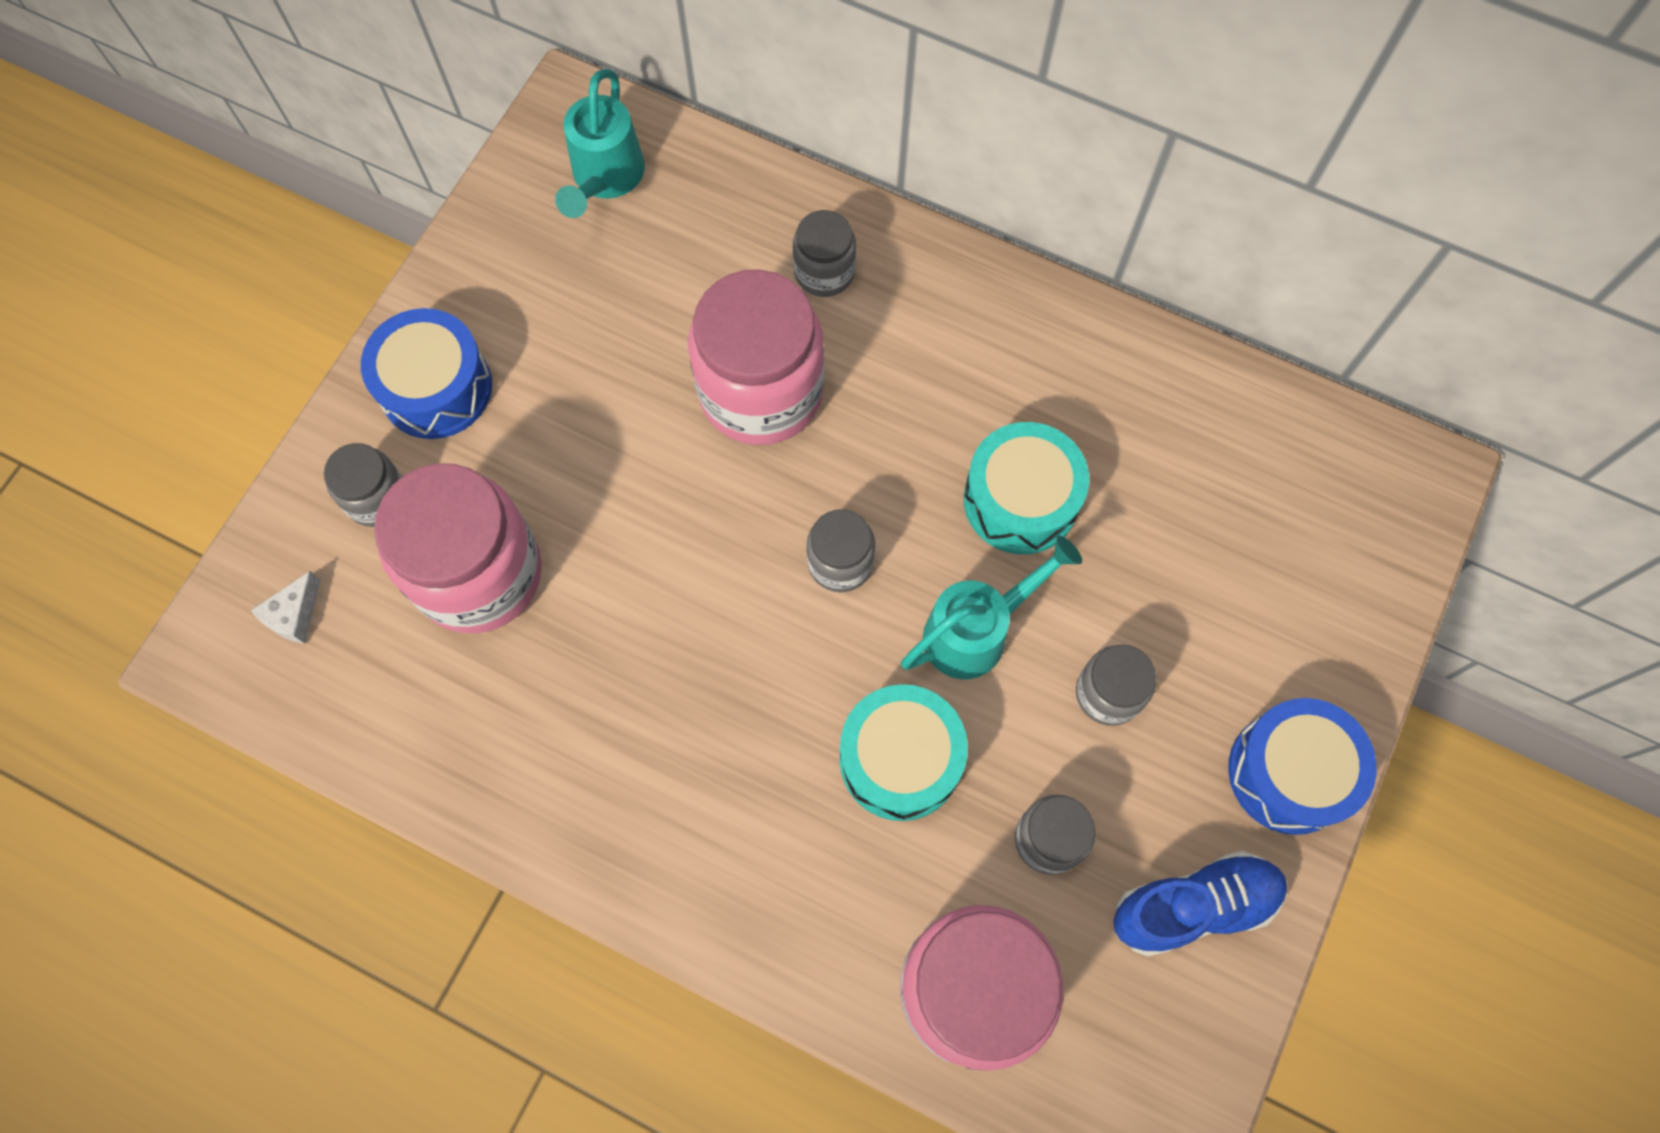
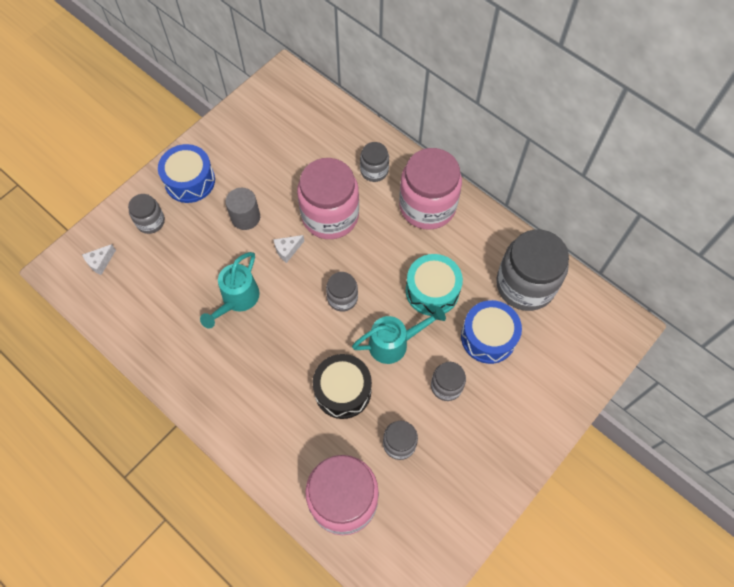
camera: 15 degrees right, 5 degrees down
(478, 573) = (183, 264): pink jar -> pink jar (427, 206)
(582, 439) = (245, 217): none -> grey cylinder
(605, 178) = (290, 109): turquoise watering can -> turquoise watering can (237, 299)
(693, 488) = (287, 250): none -> white cheese
(900, 759) = (343, 391): turquoise drum -> black drum
(1194, 906) = (457, 491): blue shoe -> none
(1204, 440) = (525, 285): none -> grey jar
(1289, 773) = (520, 443): blue drum -> blue drum (488, 337)

